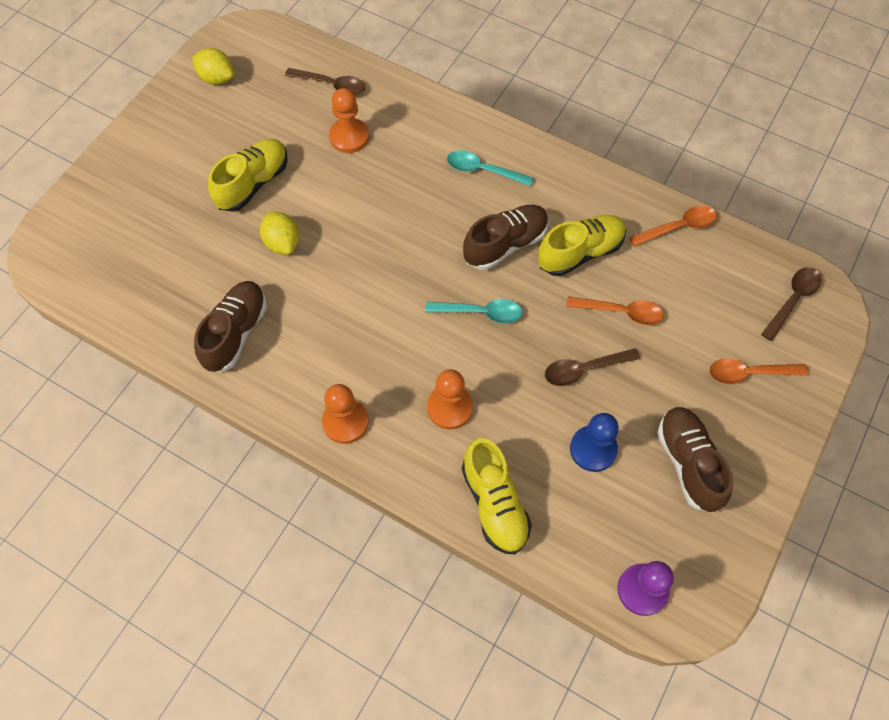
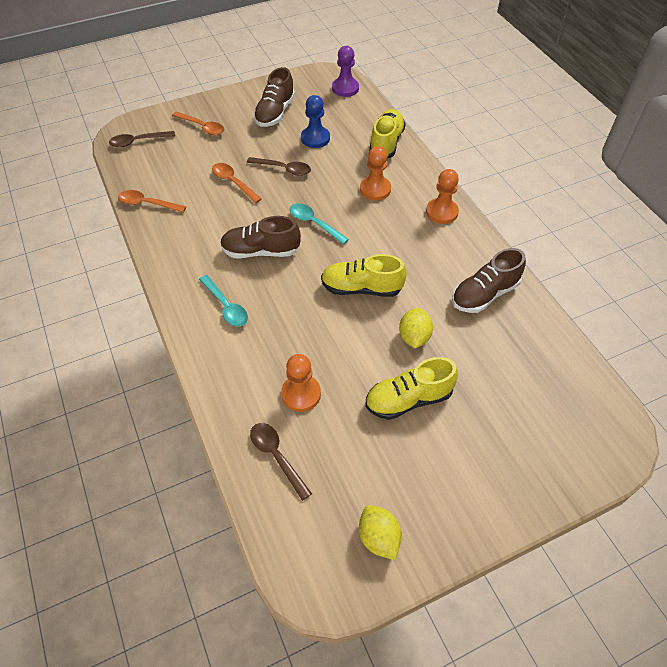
camera: 145 degrees left, 10 degrees down
(580, 252) = (220, 222): yellow shoe -> yellow shoe (361, 288)

